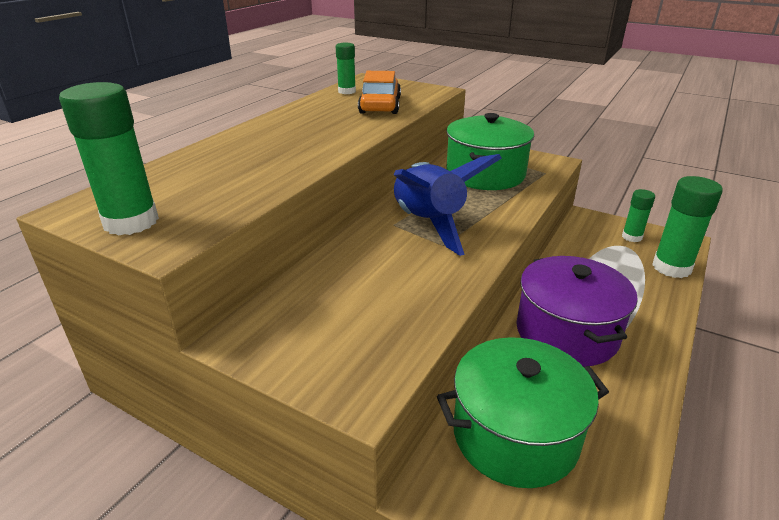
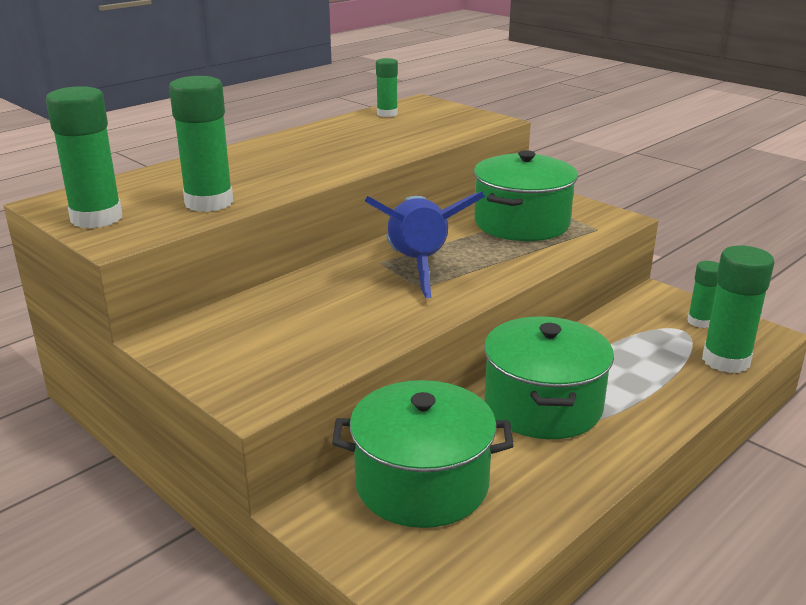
camera: 15 degrees right, 5 degrees down
(240, 191) = (209, 203): none -> green glue stick
(380, 105) = (412, 132): orange car -> none
(566, 333) = (543, 405): purple pot -> green pot

